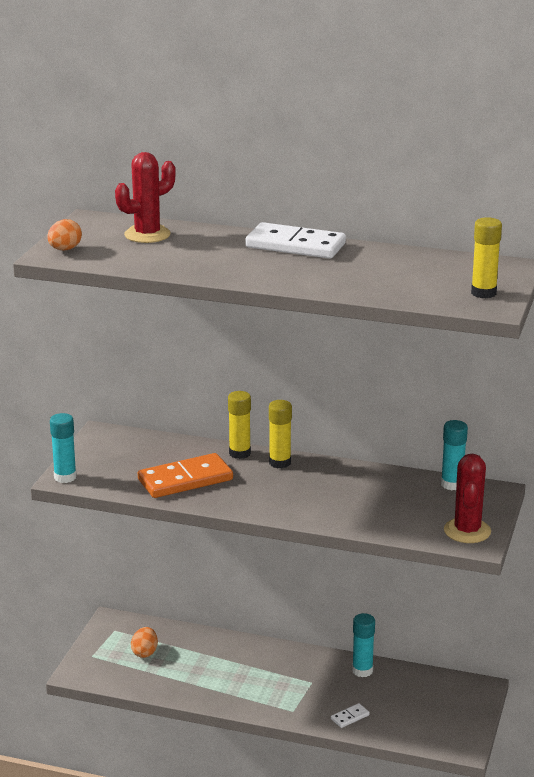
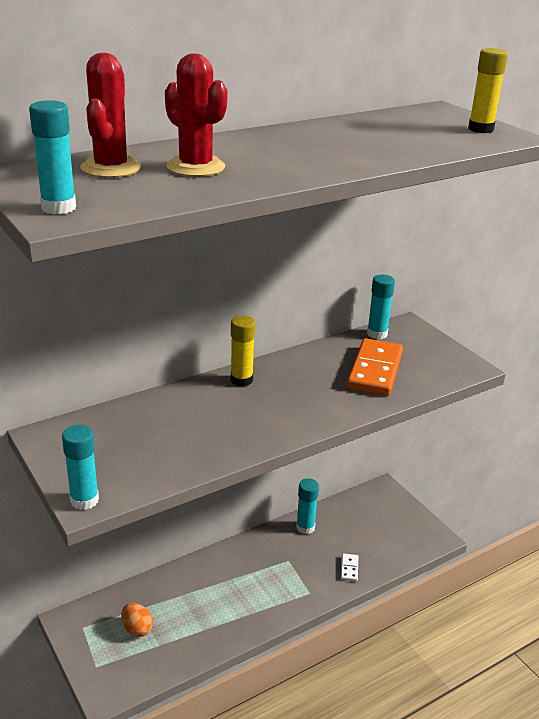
camera: 50 degrees left, 5 degrees up
(65, 249) = (58, 208): orange egg -> turquoise glue stick
(185, 480) = (197, 437): orange domino -> orange domino (375, 370)
(239, 453) = (197, 389): yellow glue stick -> none
(295, 246) = (265, 138): white domino -> none
(467, 531) = (448, 362): red cactus -> red cactus (195, 167)

